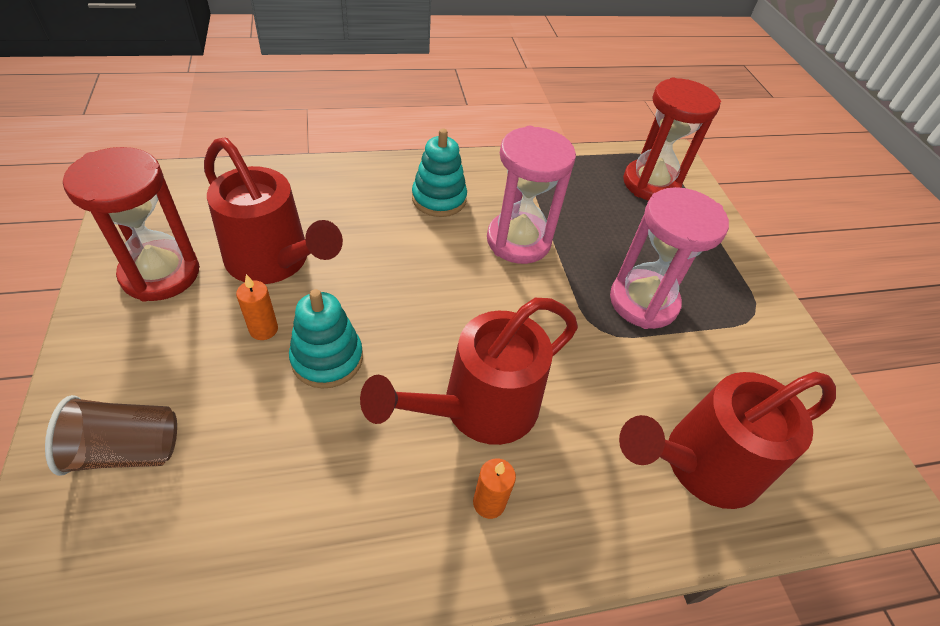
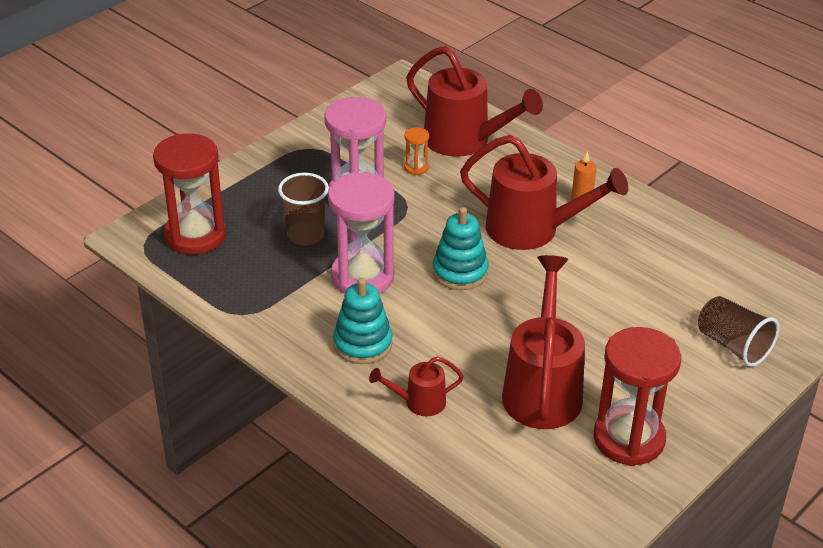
camera: 120 degrees left, 10 degrees down
(263, 329) = (599, 351): orange candle -> none
(327, 359) = (581, 308): turquoise stacking toy -> turquoise stacking toy (460, 272)
(348, 191) = (418, 402): none -> red watering can
(605, 239) = (305, 235): none -> brown cup
(668, 379) = (416, 168): none -> orange hourglass

